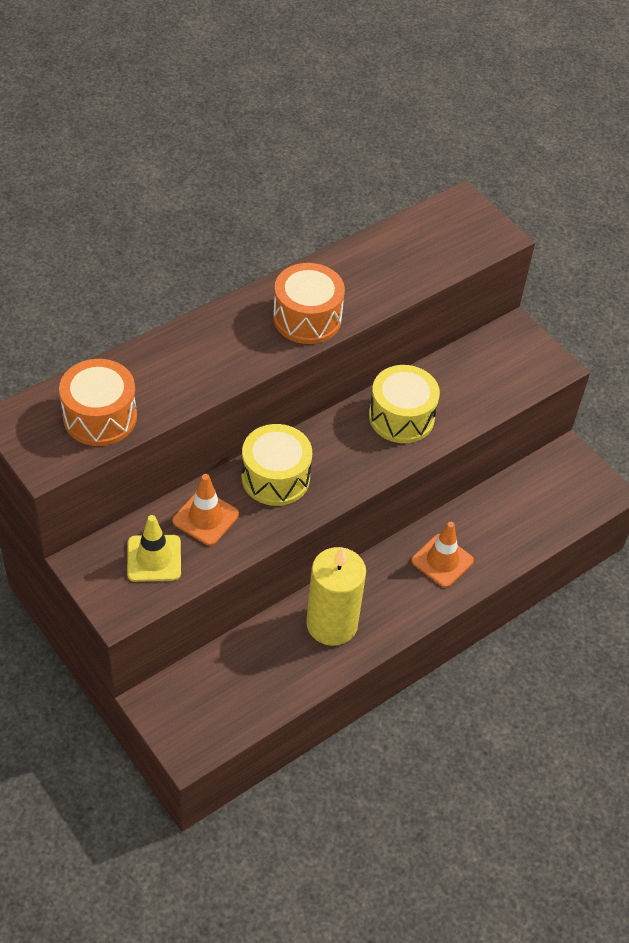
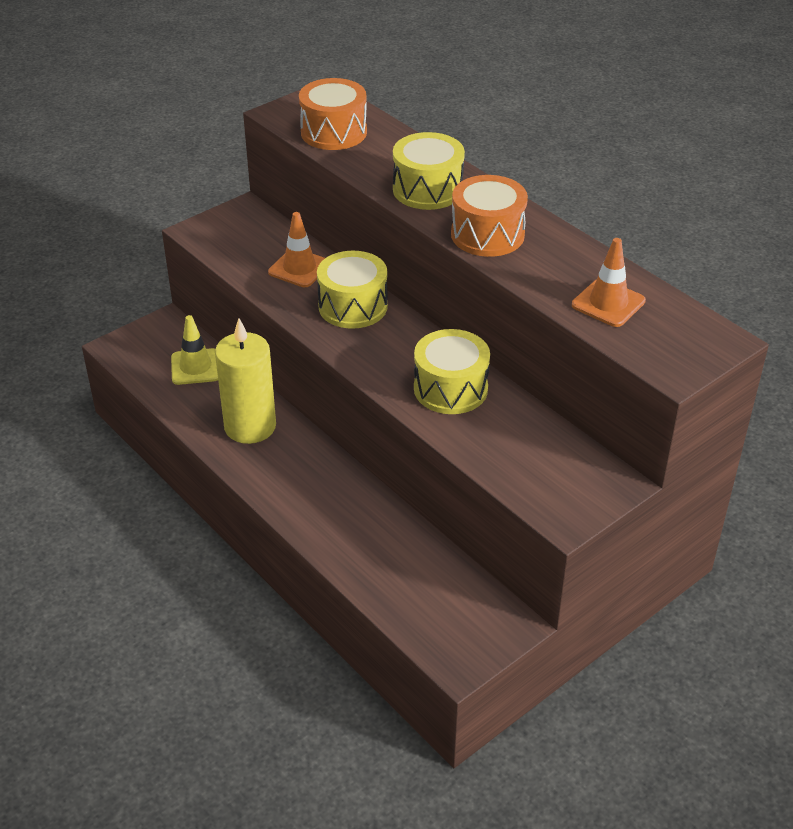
camera: 90 degrees right, 10 degrees down
(154, 558) = (252, 244): yellow traffic cone -> yellow traffic cone (195, 367)
(225, 352) = (427, 189): none -> yellow drum
(442, 561) = (335, 507): orange traffic cone -> orange traffic cone (608, 303)

